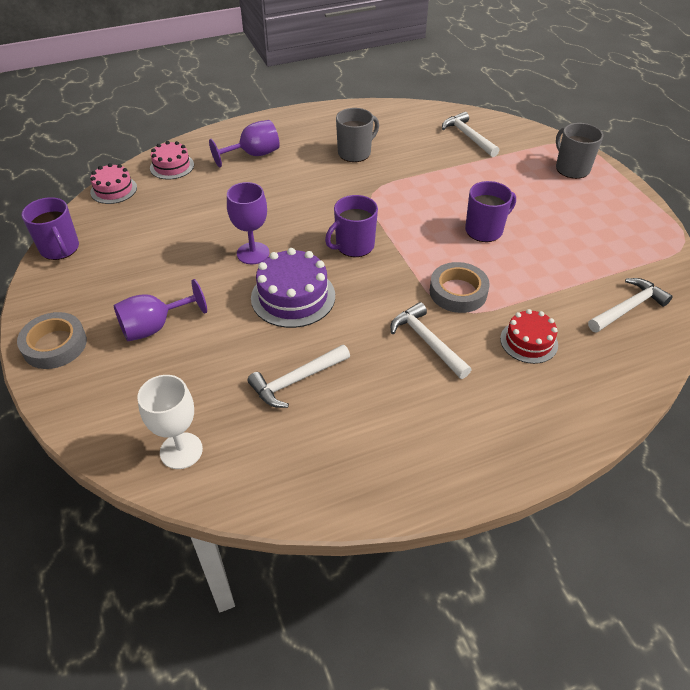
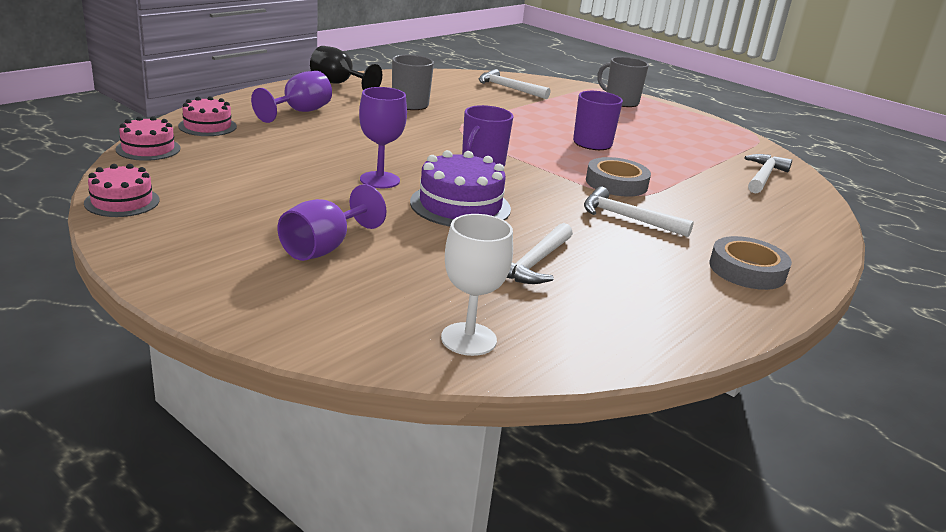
camera: 30 degrees left, 20 degrees down
(54, 345) = (203, 282): grey tape -> grey tape (747, 270)
(60, 249) = (122, 201): purple mug -> pink cake
(313, 118) = (338, 84): none -> black goblet
(529, 341) = (713, 206): red cake -> none

